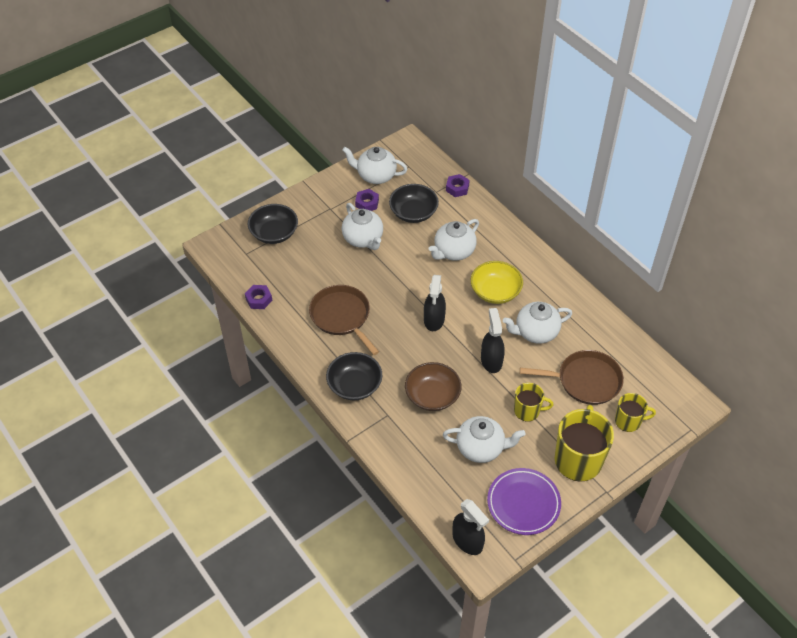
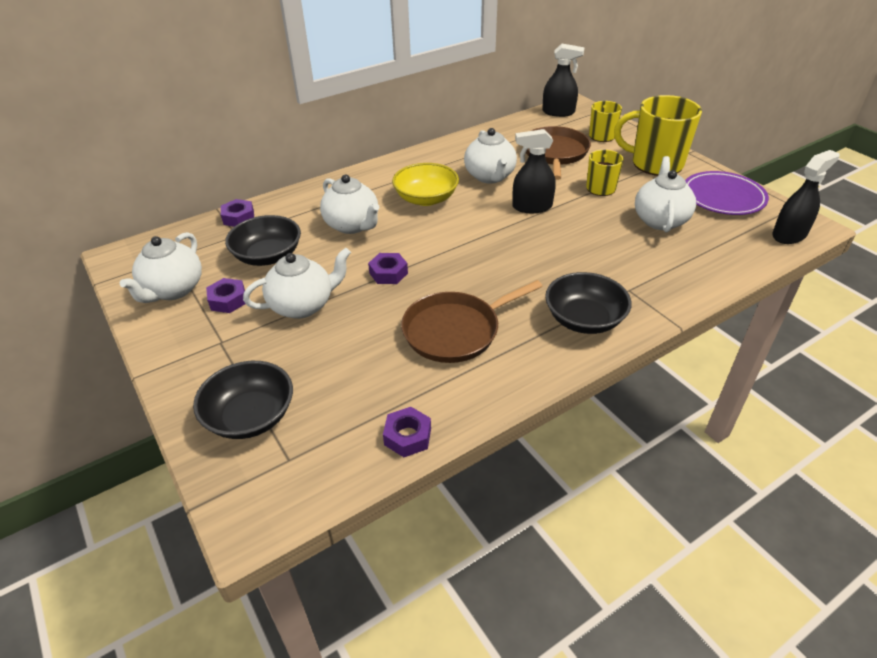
camera: 85 degrees left, 10 degrees down
(398, 278) = (388, 273): none -> purple nut
(432, 395) = (591, 251): brown bowl -> none
(434, 319) = (467, 245): black spray bottle -> black spray bottle (558, 112)

